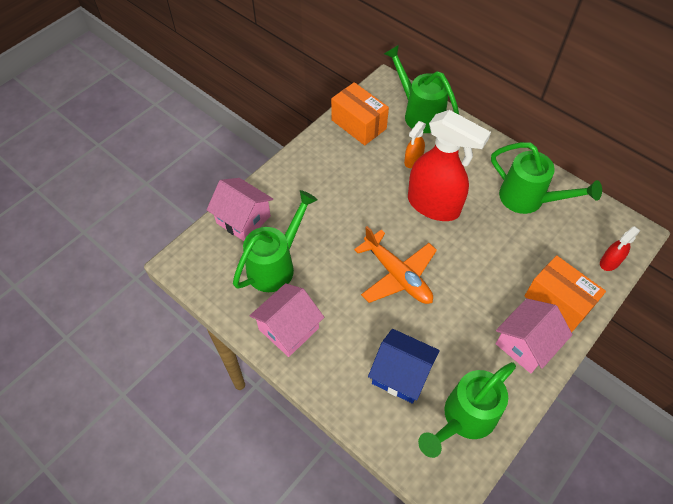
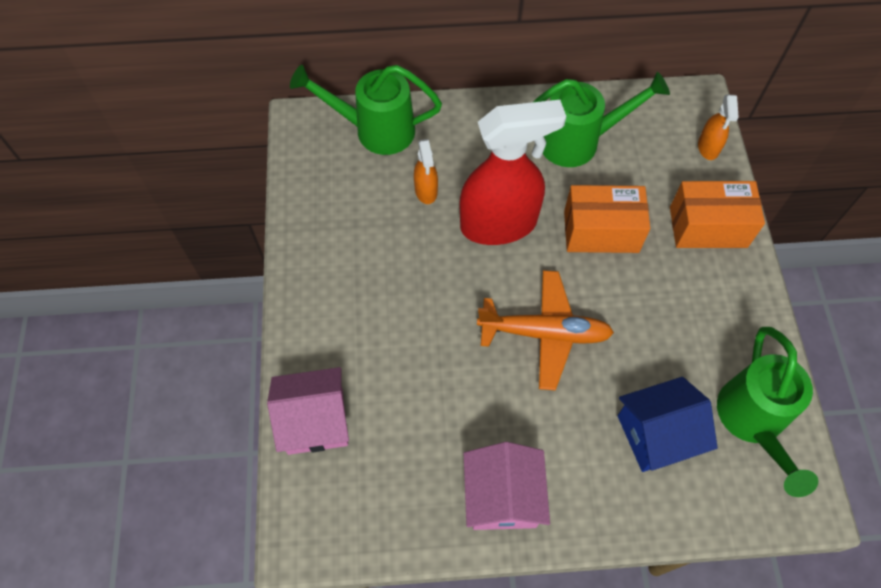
camera: 45 degrees left, 5 degrees up
(276, 265) = (411, 440): green watering can -> none
(359, 124) = (323, 195): orange box -> orange box (601, 231)
(525, 344) = (725, 295): pink house -> none
(609, 262) = (708, 148): red spray bottle -> orange spray bottle

